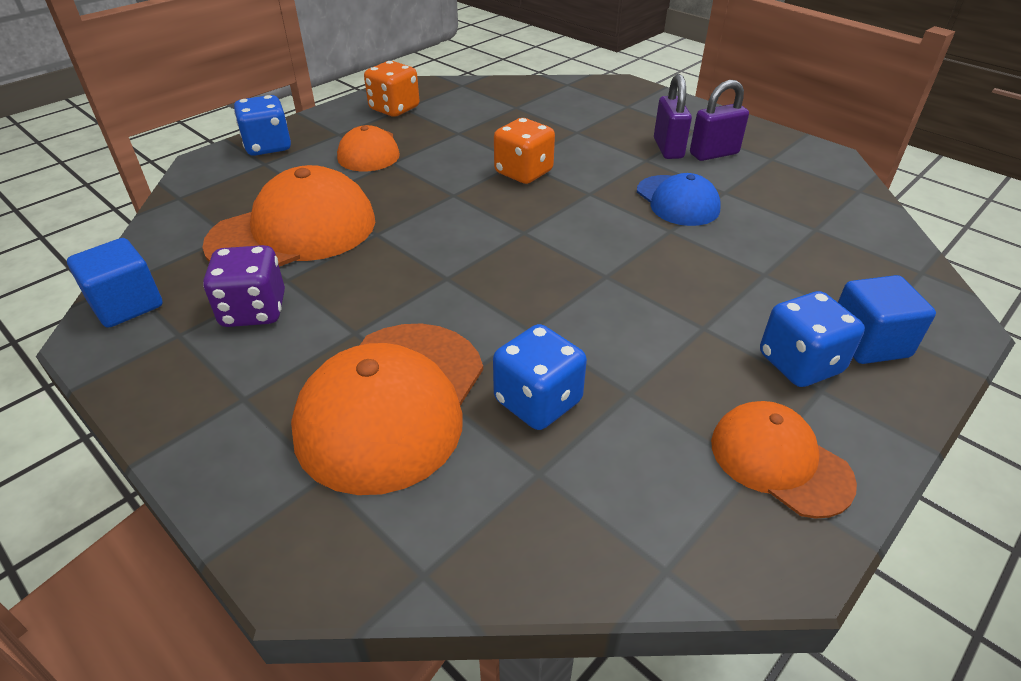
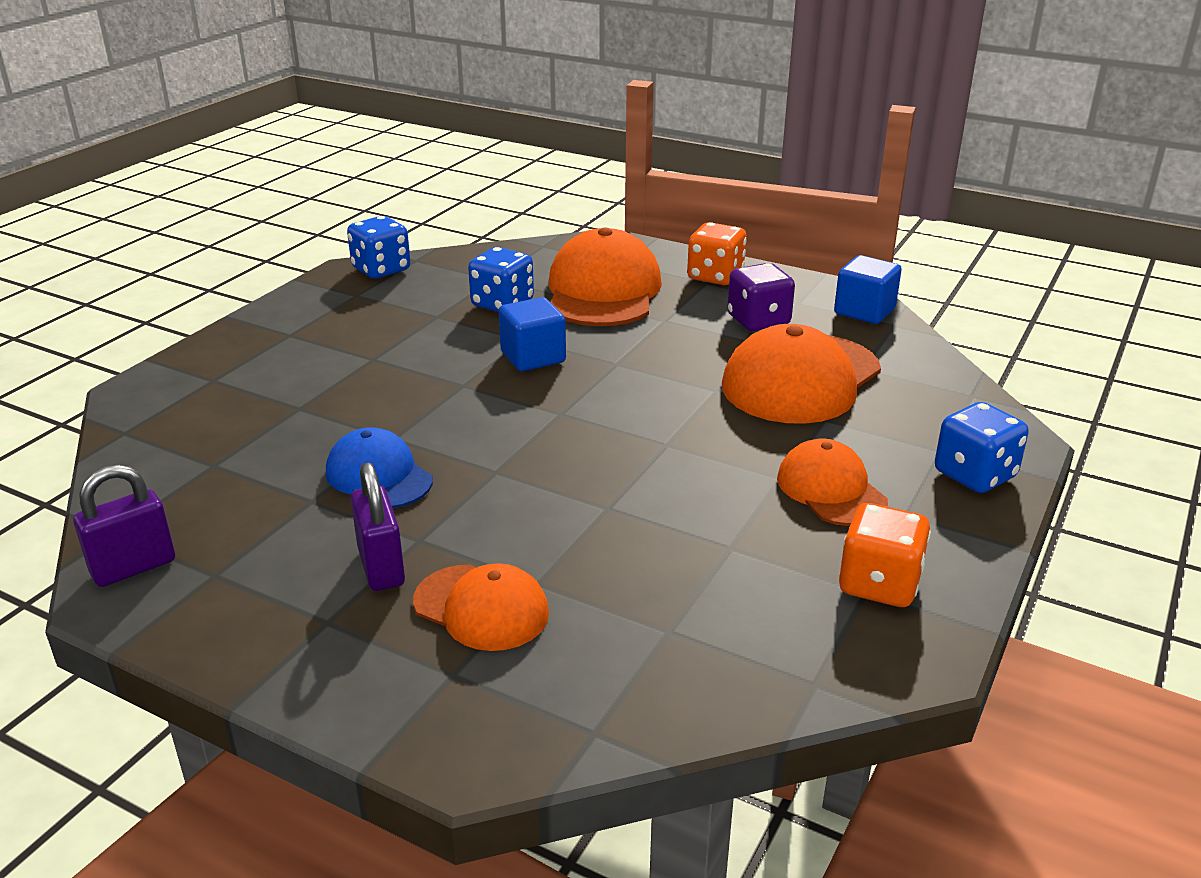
camera: 165 degrees right, 10 degrees down
(523, 172) = (592, 488): orange dice -> orange dice (715, 276)
(714, 154) = (307, 568): purple padlock -> purple padlock (133, 567)
(779, 461) = (337, 299): orange cap -> orange cap (481, 608)
(799, 363) = (298, 346): blue dice -> blue dice (381, 269)
(868, 342) = (229, 366): blue cube -> blue cube (533, 357)

